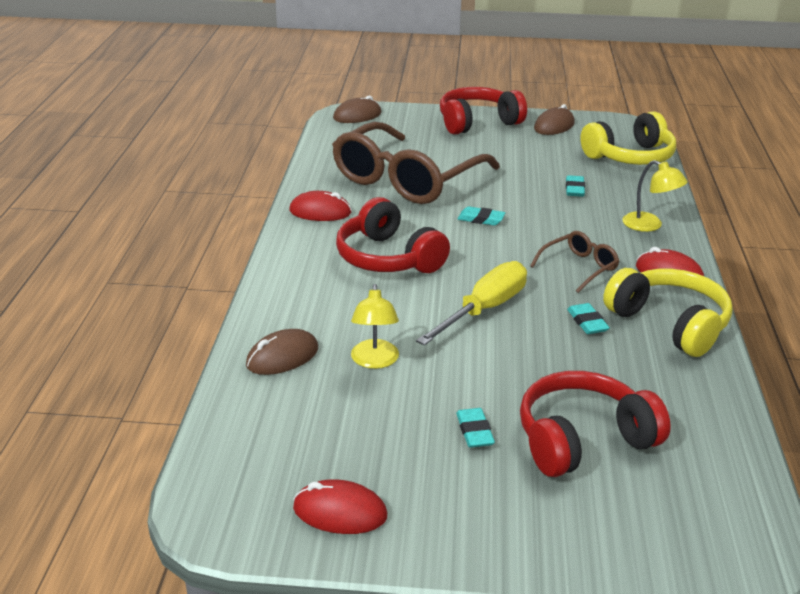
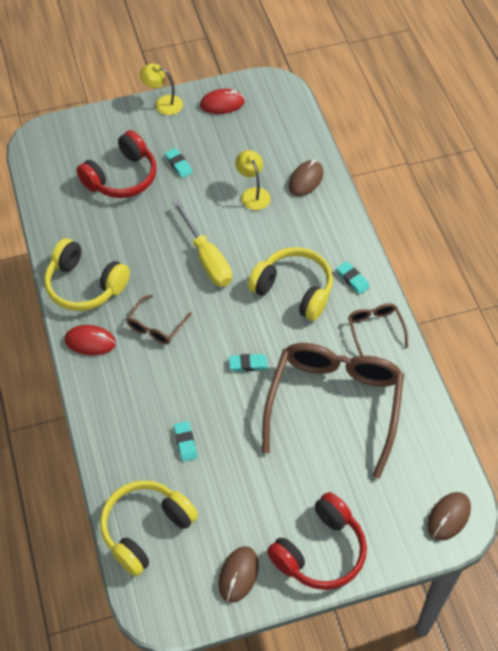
camera: 160 degrees right, 25 degrees up
(320, 212) = (375, 329): red mouse -> brown glasses
(388, 258) = (294, 290): red headphones -> yellow headphones
(484, 310) = (207, 258): yellow screwdriver -> yellow screwdriver turned 45 degrees counterclockwise
(587, 322) = (138, 269): turquoise eraser -> turquoise eraser (352, 279)
(649, 225) = (112, 404): yellow lamp -> yellow lamp (163, 103)

